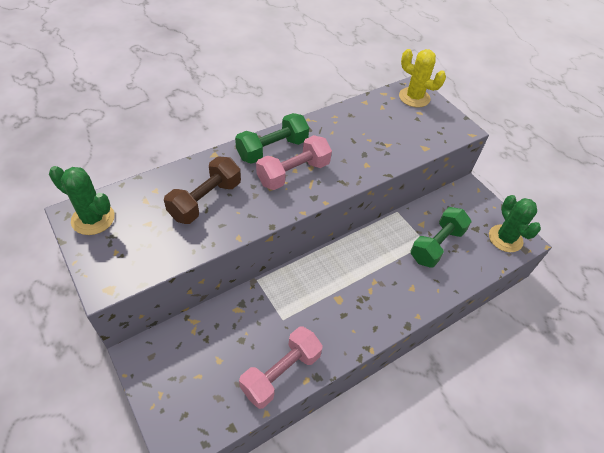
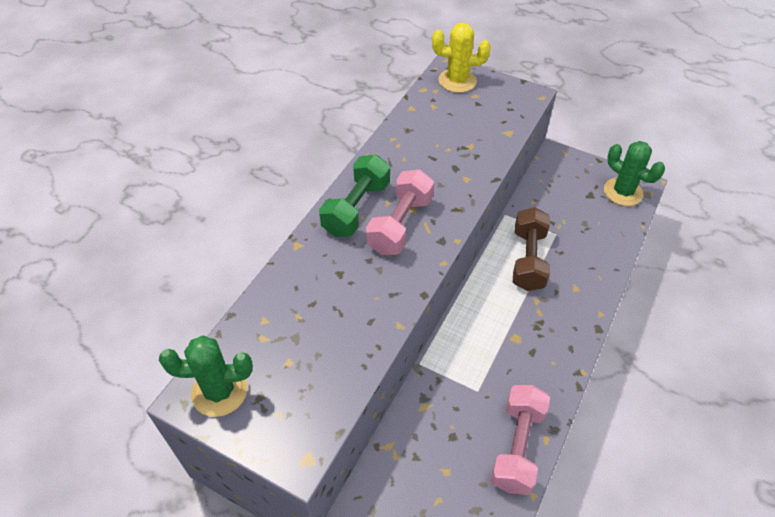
camera: 25 degrees left, 0 degrees up
(205, 200) = (331, 303): brown dumbbell -> brown dumbbell (528, 259)
(436, 245) = (567, 231): green dumbbell -> none

